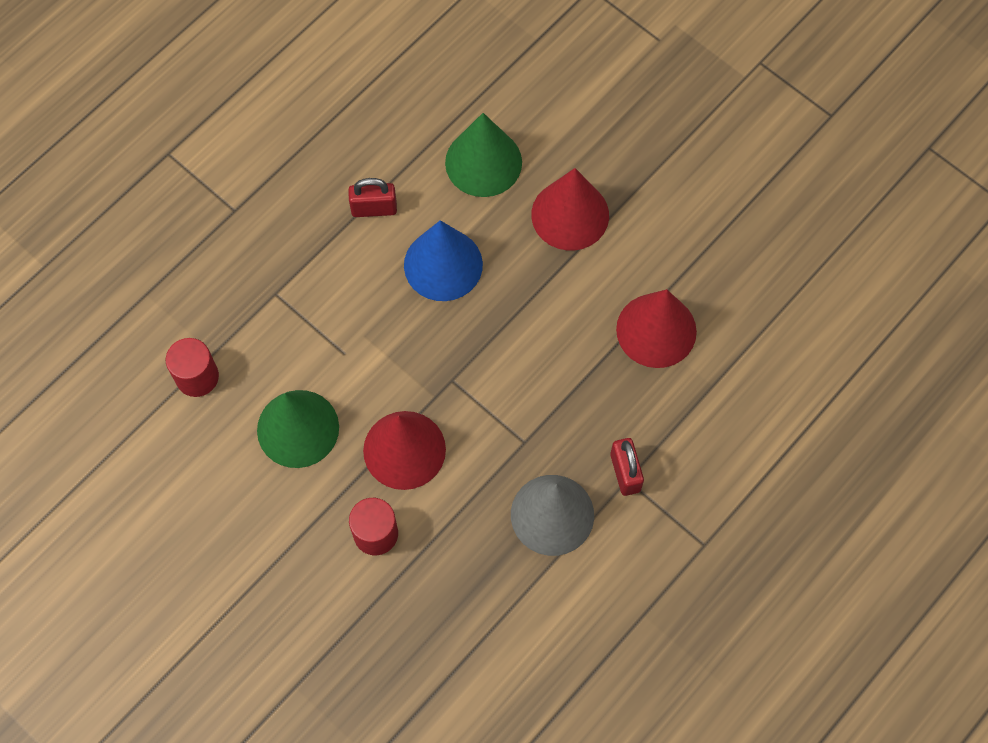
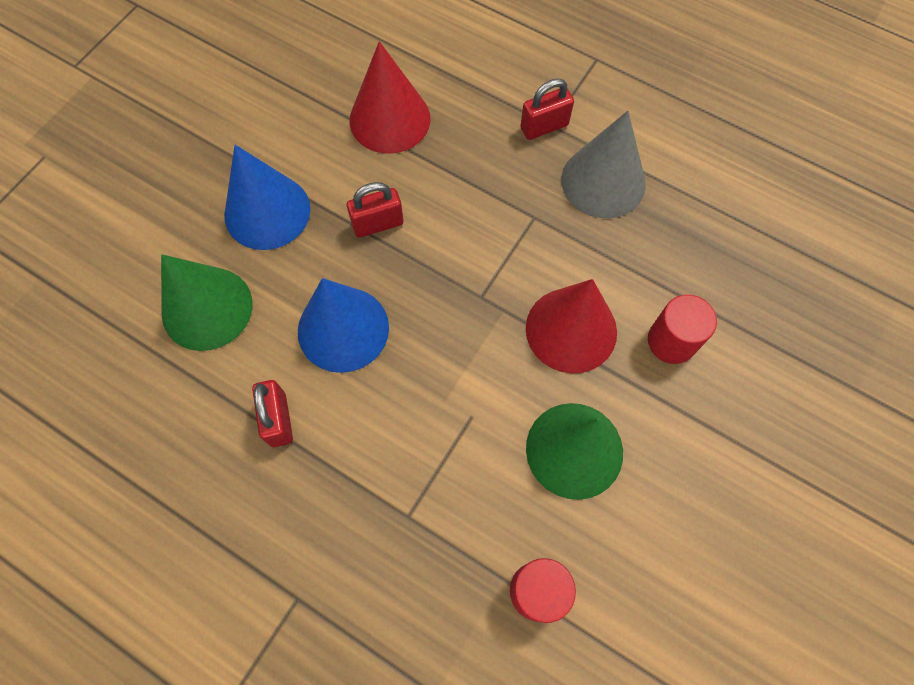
camera: 100 degrees left, 0 degrees up
(541, 305) = (378, 224): none -> red padlock
(570, 215) = (267, 211): red cone -> blue cone

